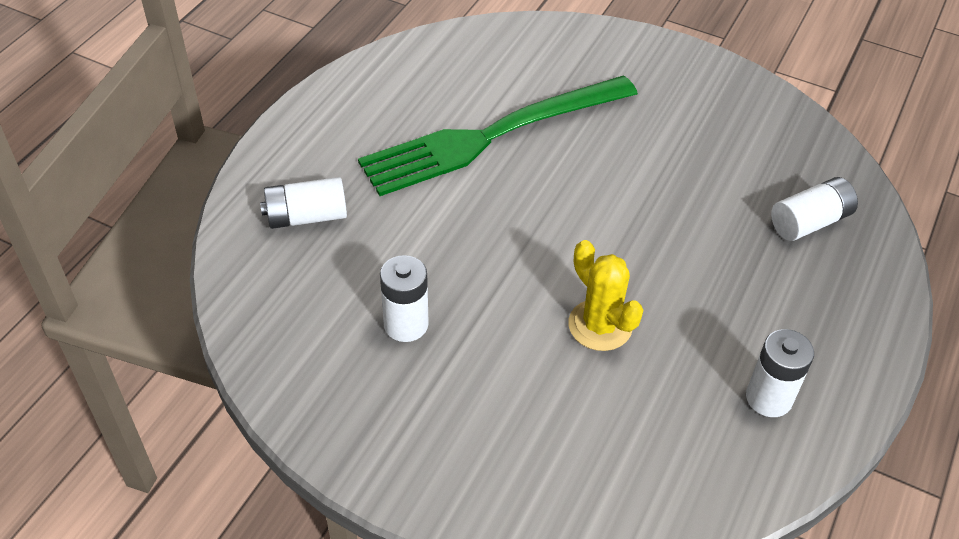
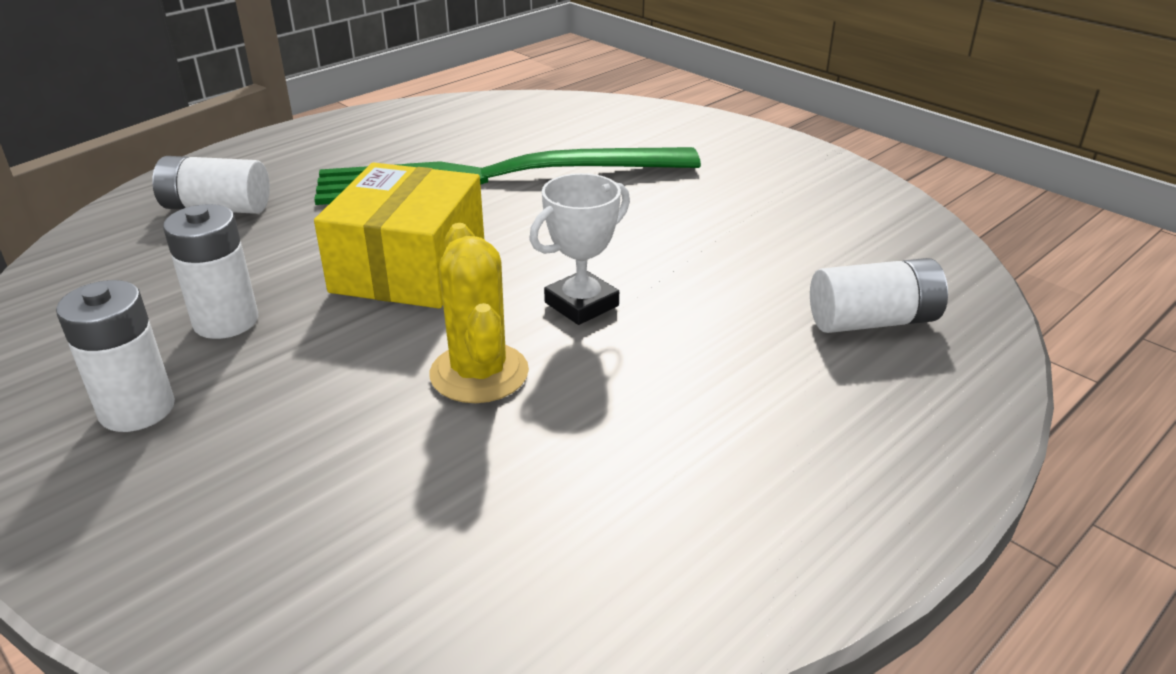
camera: 20 degrees right, 15 degrees down
(493, 244) = (409, 267): none -> yellow box
(628, 251) = (581, 304): none -> white trophy
(769, 398) = (679, 518): white battery -> white battery (137, 409)

